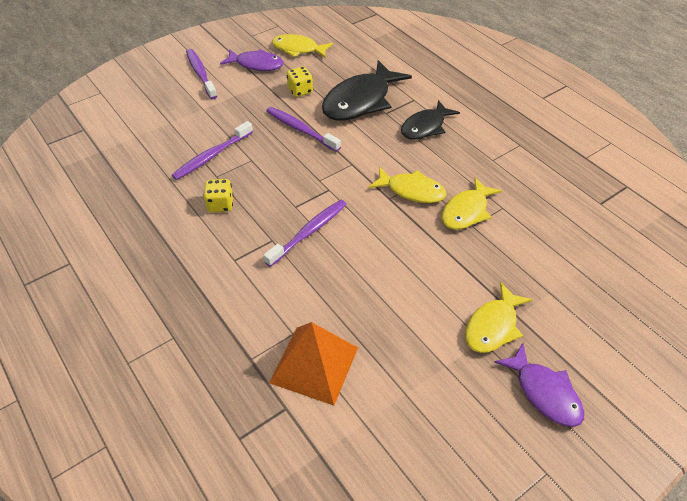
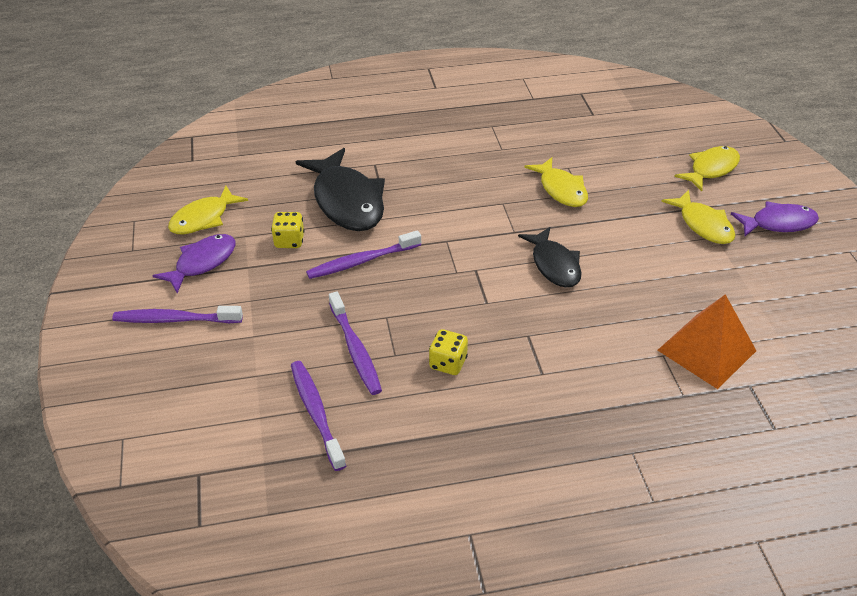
camera: 65 degrees left, 5 degrees down
(309, 232) = (532, 303): purple toothbrush -> purple toothbrush (316, 413)
(411, 191) = (513, 213): yellow fish -> yellow fish (711, 169)
(425, 127) = (424, 172): black fish -> black fish (554, 265)

